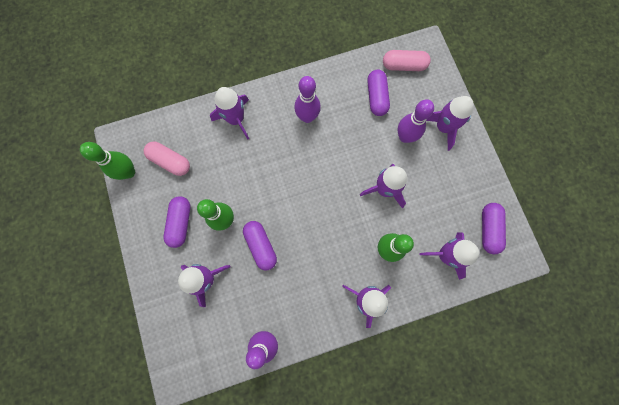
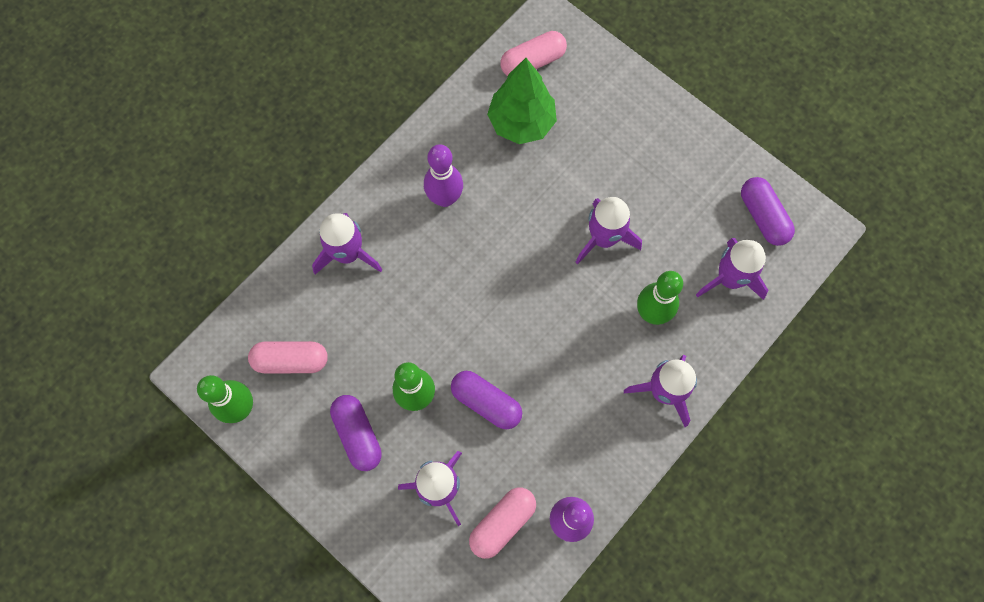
camera: 30 degrees left, 5 degrees down
(228, 320) = (502, 523): none -> pink capsule
(376, 97) = (521, 122): purple capsule -> green tree
(405, 137) = (589, 155): purple bowling pin -> none
(443, 127) = (631, 116): purple rocket -> none

